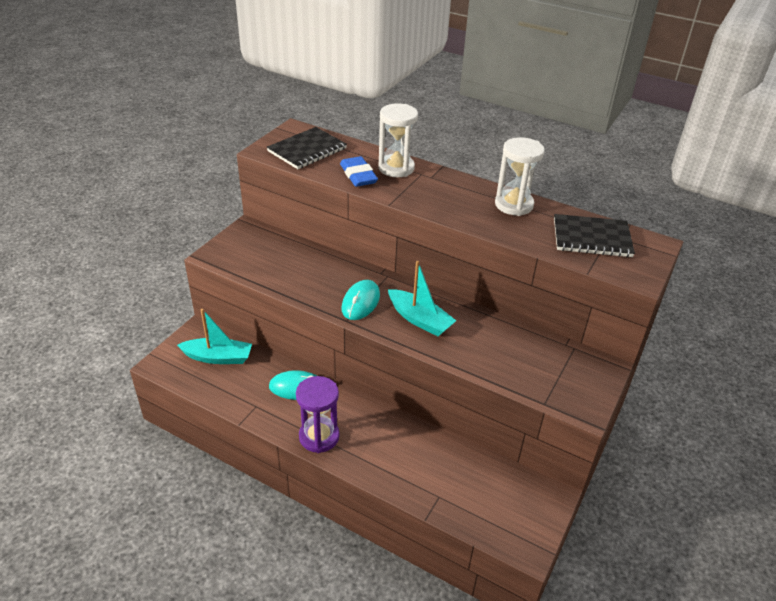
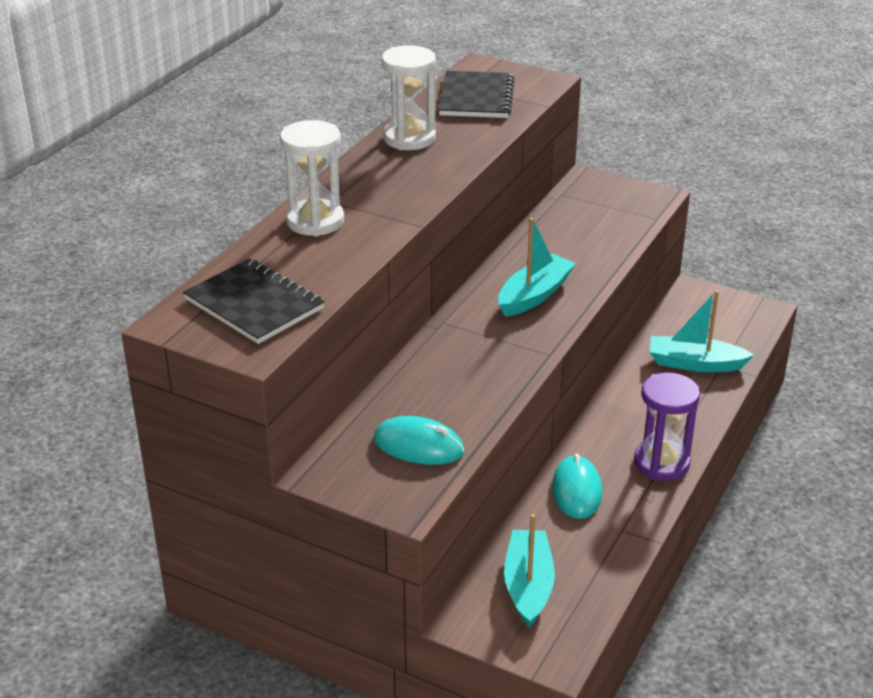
camera: 90 degrees left, 5 degrees down
(358, 175) = (339, 252): blue eraser -> none
(361, 302) = (507, 343): turquoise mouse -> turquoise mouse (418, 445)
(441, 478) = (695, 364): none -> turquoise boat

